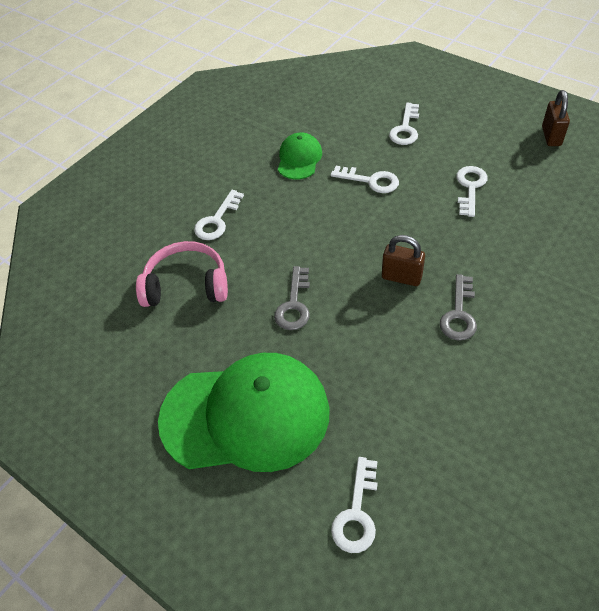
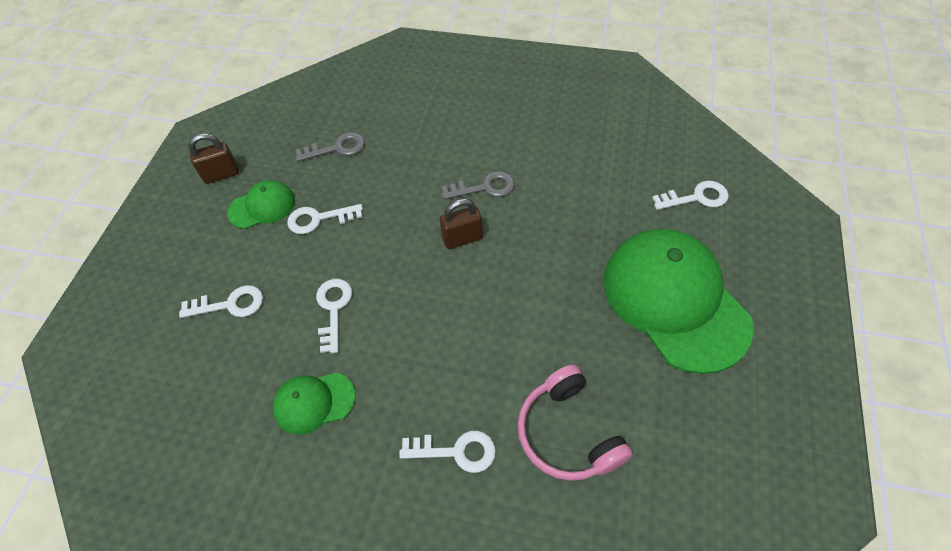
camera: 115 degrees left, 5 degrees up
(294, 304) = (538, 313): grey key -> grey key (337, 148)
(401, 277) = (462, 238): brown padlock -> brown padlock turned 75 degrees clockwise
(500, 156) = (262, 206): none -> green cap

